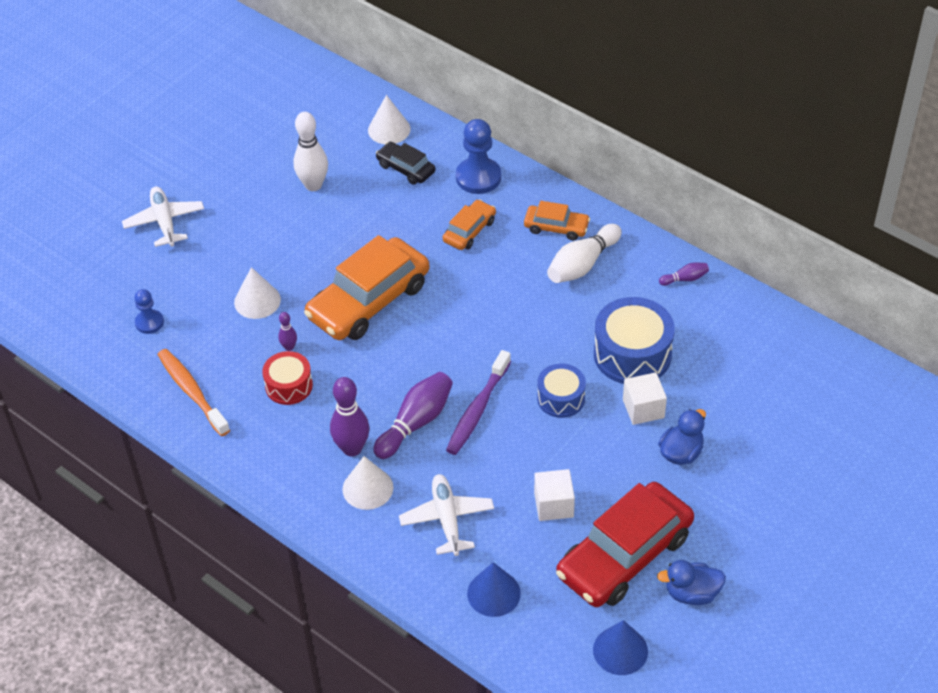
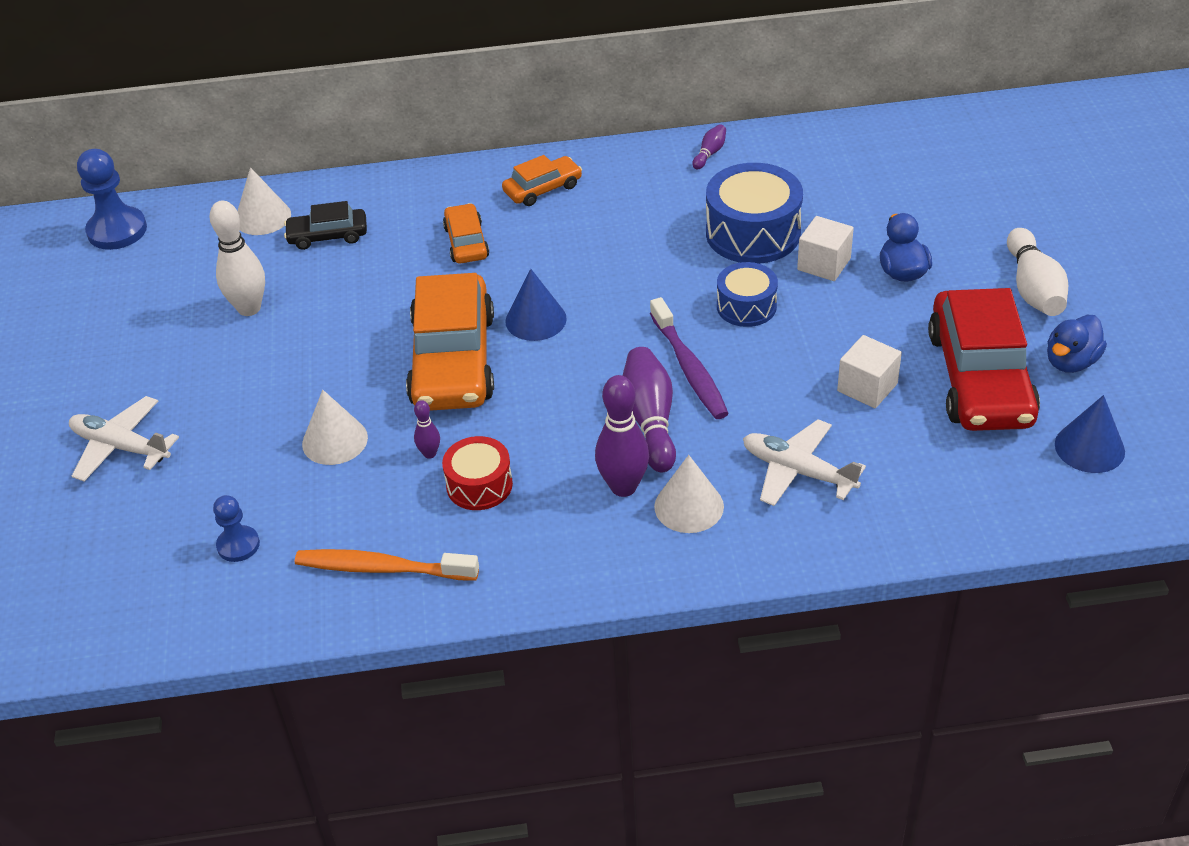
camera: 45 degrees left, 5 degrees down
(478, 177) = (411, 198): blue pawn -> blue pawn (117, 230)
(493, 593) = (928, 493): blue cone -> blue cone (535, 320)
(582, 264) = (608, 200): white bowling pin -> white bowling pin (1033, 288)

